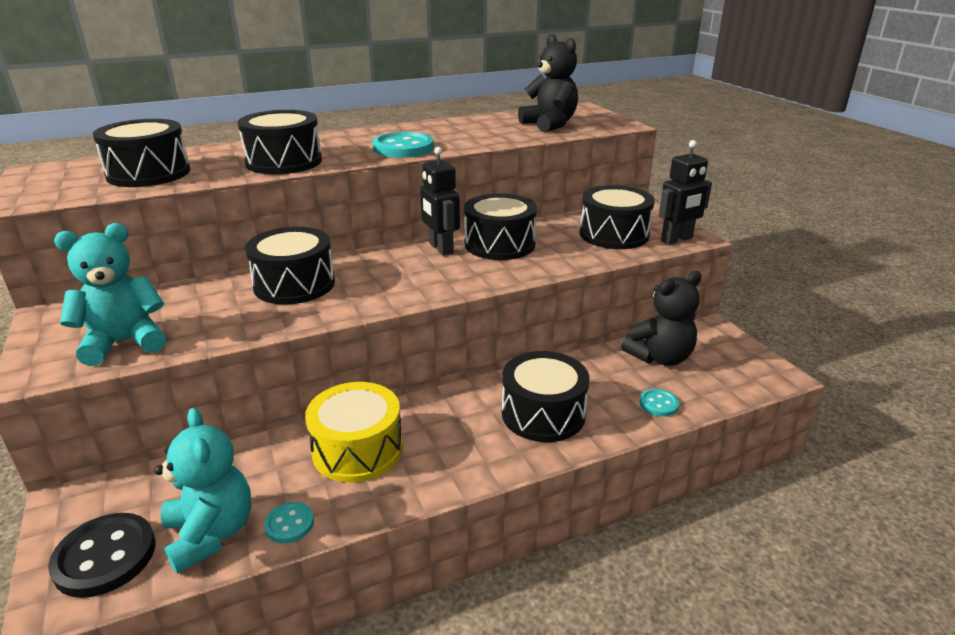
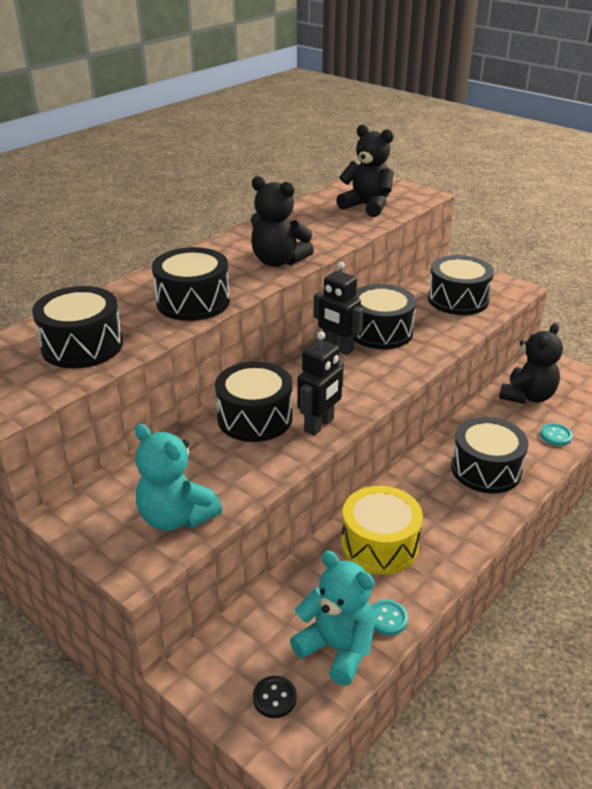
camera: 25 degrees left, 5 degrees up
(105, 557) = (274, 698): black button -> black button, size x0.54
(124, 342) = (176, 517): turquoise teddy bear -> turquoise teddy bear turned 90 degrees counterclockwise
(403, 148) = (278, 261): turquoise button -> black teddy bear
(677, 240) = (507, 294): black robot -> black robot (319, 425)

